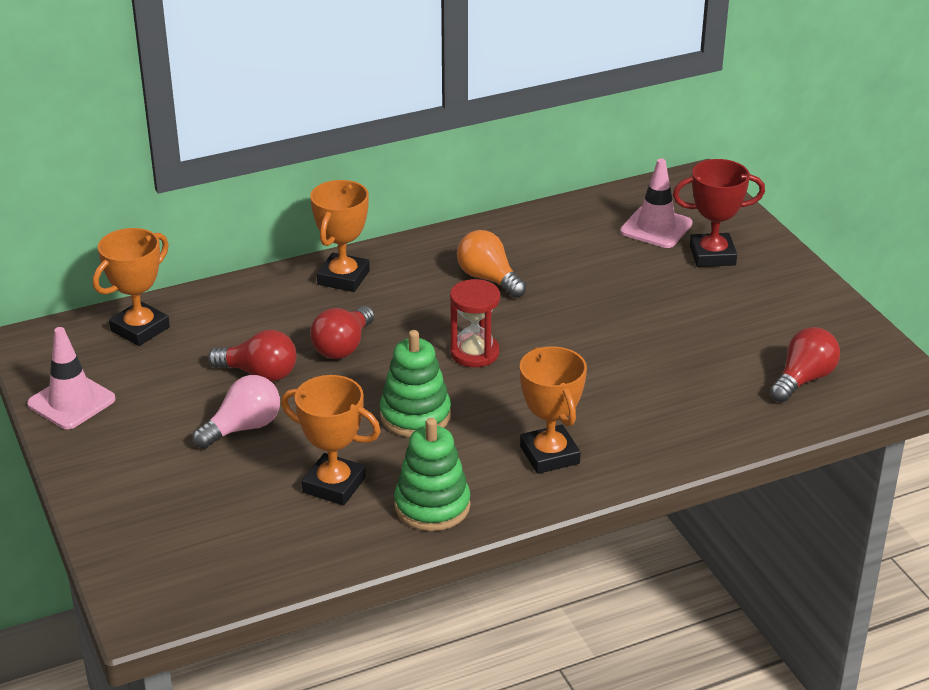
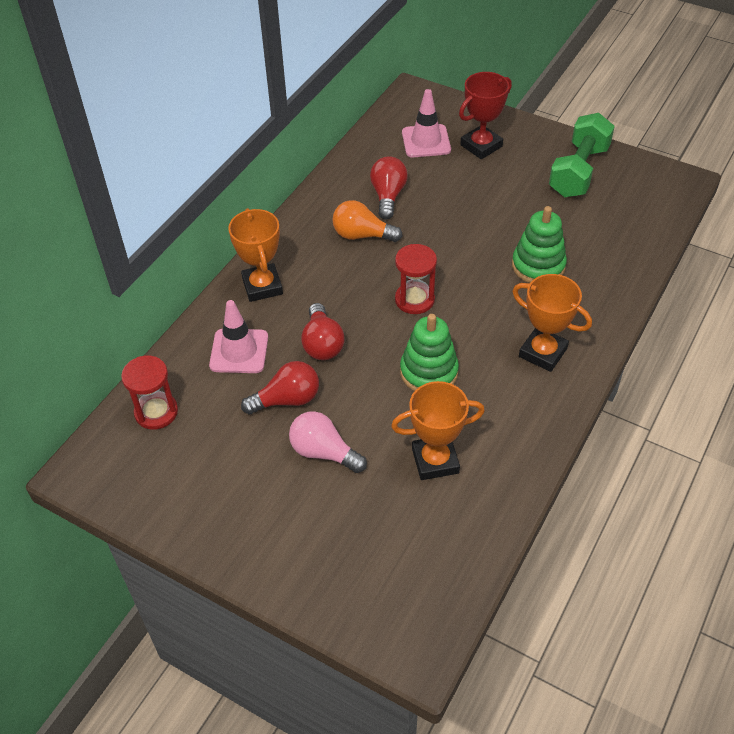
camera: 35 degrees left, 15 degrees up
(71, 402) = (171, 507): pink traffic cone -> pink traffic cone (239, 351)
(140, 329) = (156, 412): orange trophy -> red hourglass
(243, 428) = (323, 452): pink light bulb -> pink light bulb turned 75 degrees counterclockwise
(432, 506) = (514, 437): green stacking toy -> green stacking toy (538, 266)
(796, 322) = (578, 171): none -> green dumbbell
(803, 379) = (625, 211): red light bulb -> red light bulb (388, 196)

